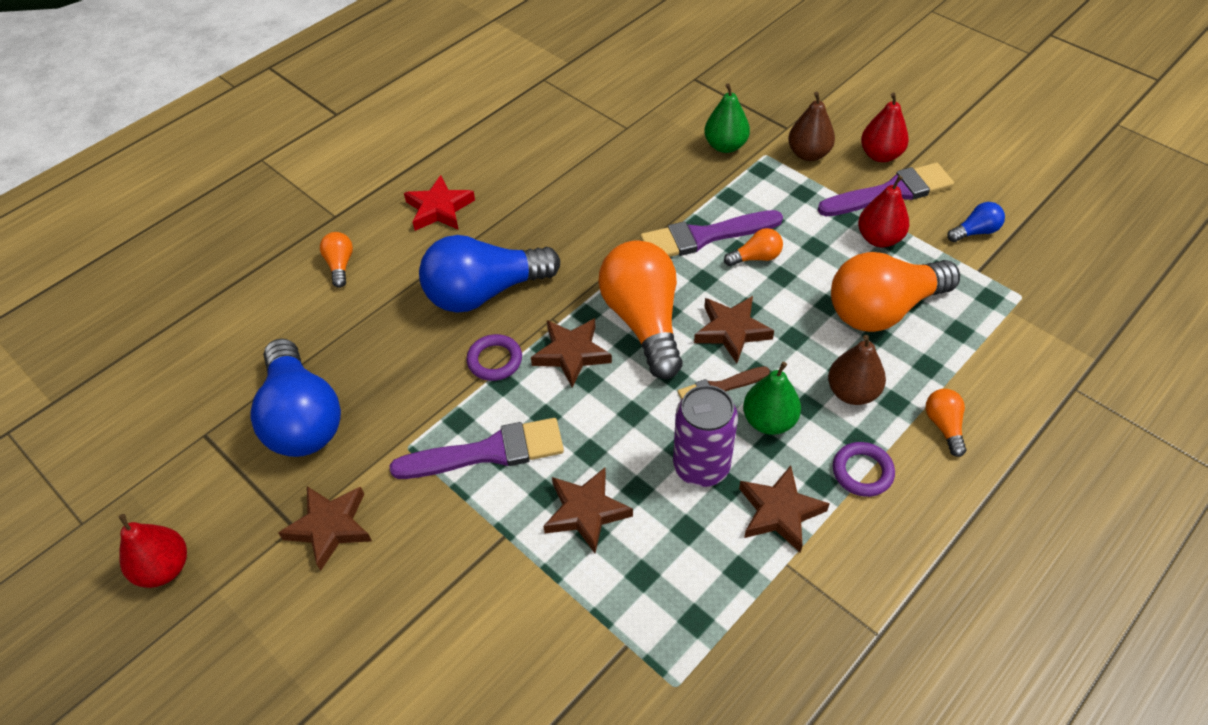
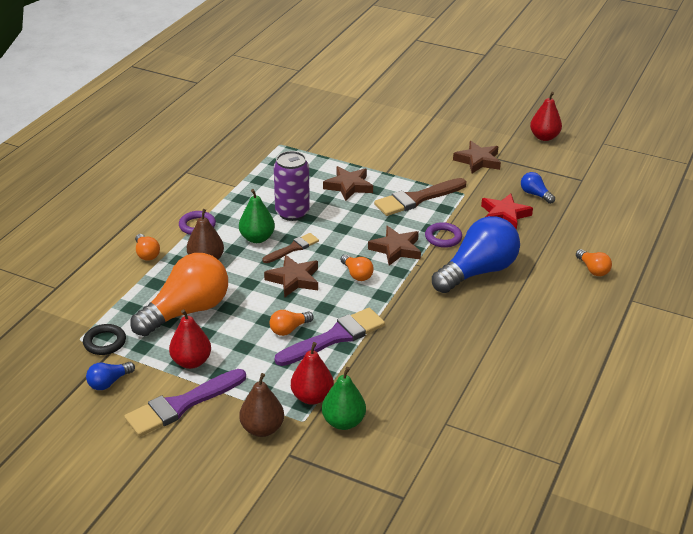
camera: 160 degrees right, 15 degrees down
(302, 418) = (535, 194): blue light bulb -> blue light bulb, size x0.44
(439, 209) = (556, 319): red star -> red star (504, 215)
(488, 452) = (417, 199): purple brush -> brown brush
(644, 321) = (357, 274): orange light bulb -> orange light bulb, size x0.44
(779, 512) = (243, 203): brown star -> none
(880, 155) = (192, 441): red pear -> red pear (312, 397)
(988, 284) = (105, 342): none -> black ring

